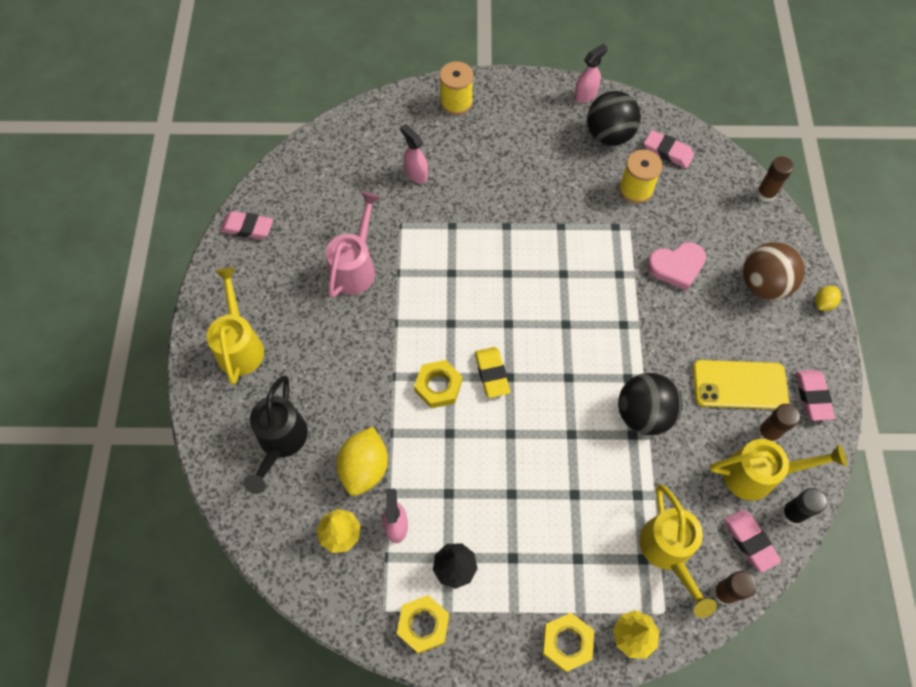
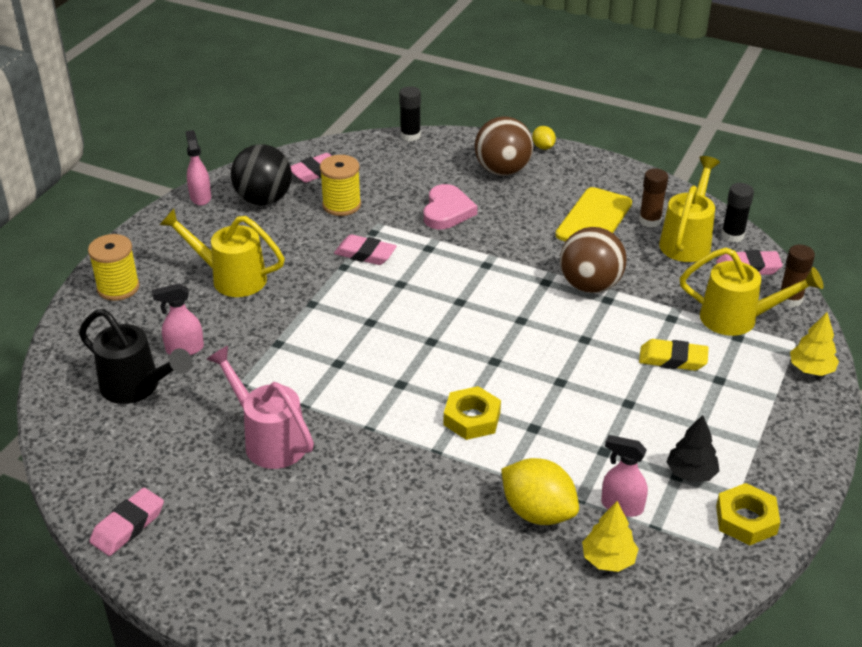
camera: 65 degrees left, 25 degrees down
(240, 345) = (298, 584): yellow watering can -> yellow watering can (231, 278)
(280, 442) = (461, 582): black watering can -> black watering can (137, 387)
(492, 374) = (483, 372): yellow eraser -> yellow eraser (672, 359)
(567, 642) = (803, 416): yellow nut -> none
(643, 414) = (590, 285): black ball -> brown ball
(766, 194) = (410, 135): brown glue stick -> black glue stick
(812, 396) = (629, 185): pink eraser -> pink eraser (365, 254)

